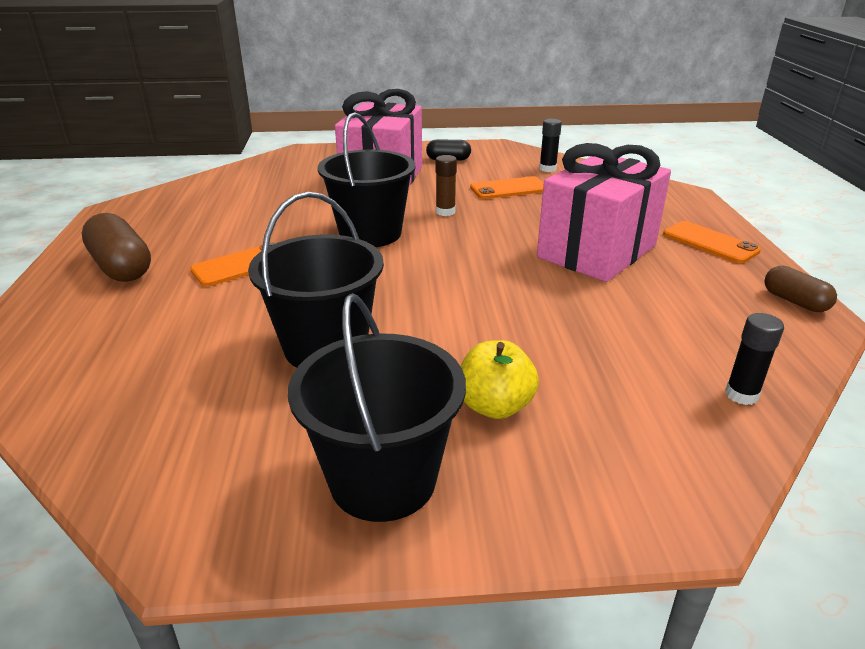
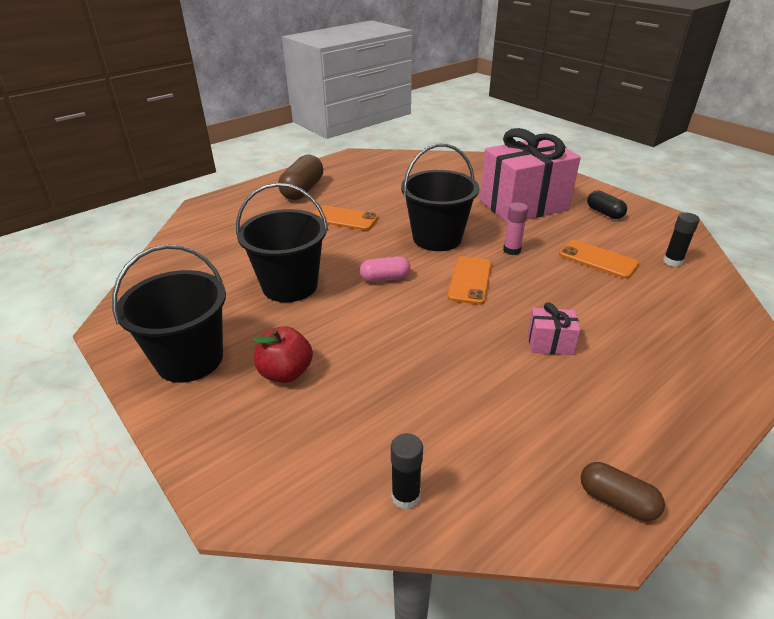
camera: 55 degrees right, 5 degrees up
(399, 285) = (385, 278): none -> pink capsule
(445, 212) = (512, 250): brown glue stick -> pink glue stick
(495, 406) = (286, 372): yellow apple -> red apple
(597, 251) = (550, 343): pink gift -> pink gift, size x0.41
(710, 242) = (668, 406): orange phone -> orange phone (470, 280)
(795, 301) = (617, 501): brown capsule -> brown capsule turned 75 degrees counterclockwise

